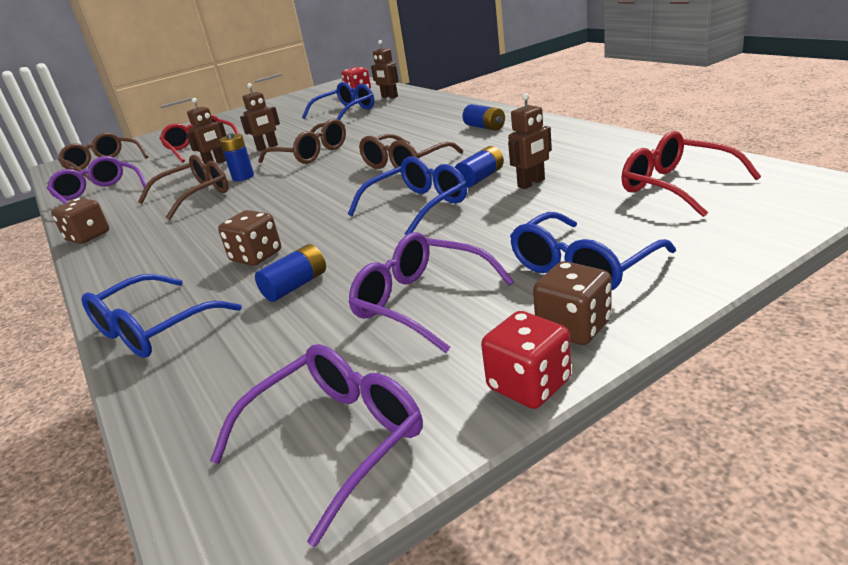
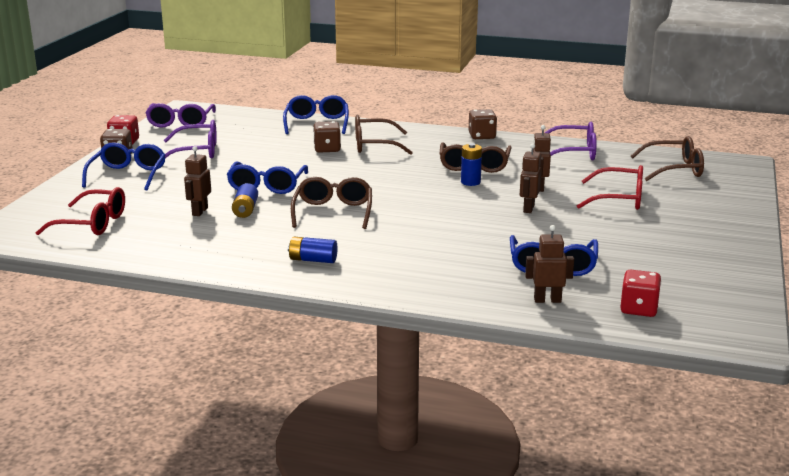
camera: 135 degrees right, 5 degrees down
(296, 286) = (274, 145): blue battery -> none
(311, 154) = (454, 208): brown glasses -> brown glasses (374, 145)

